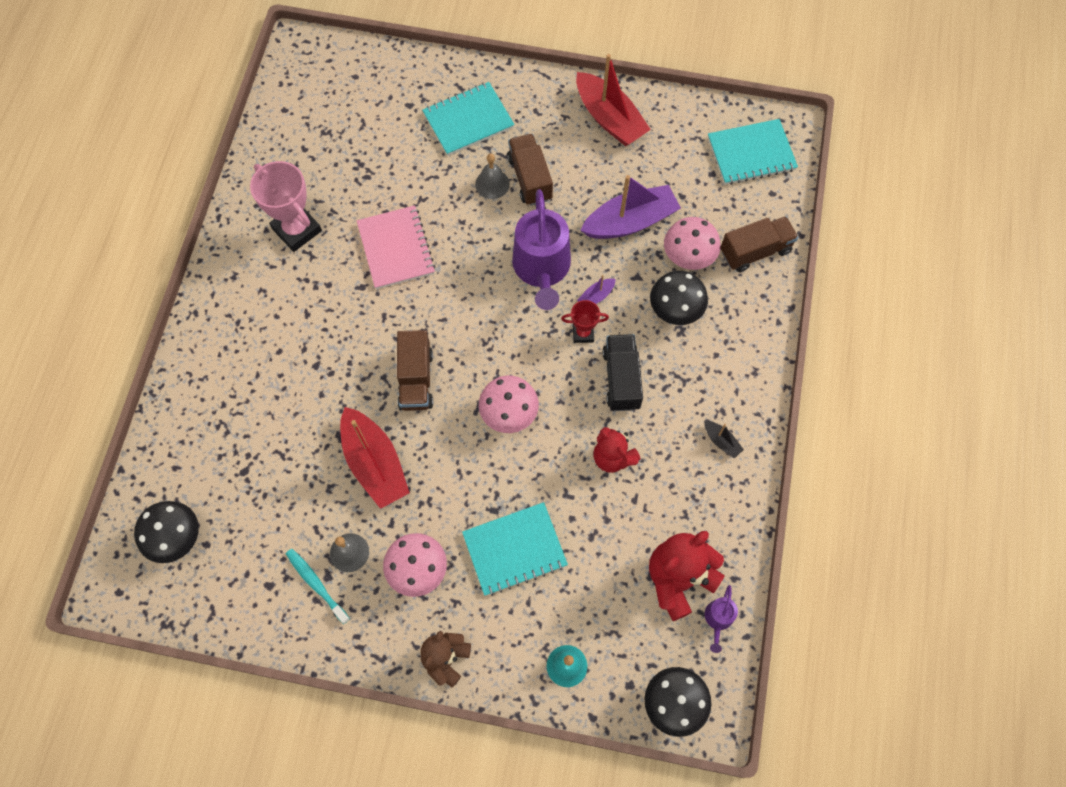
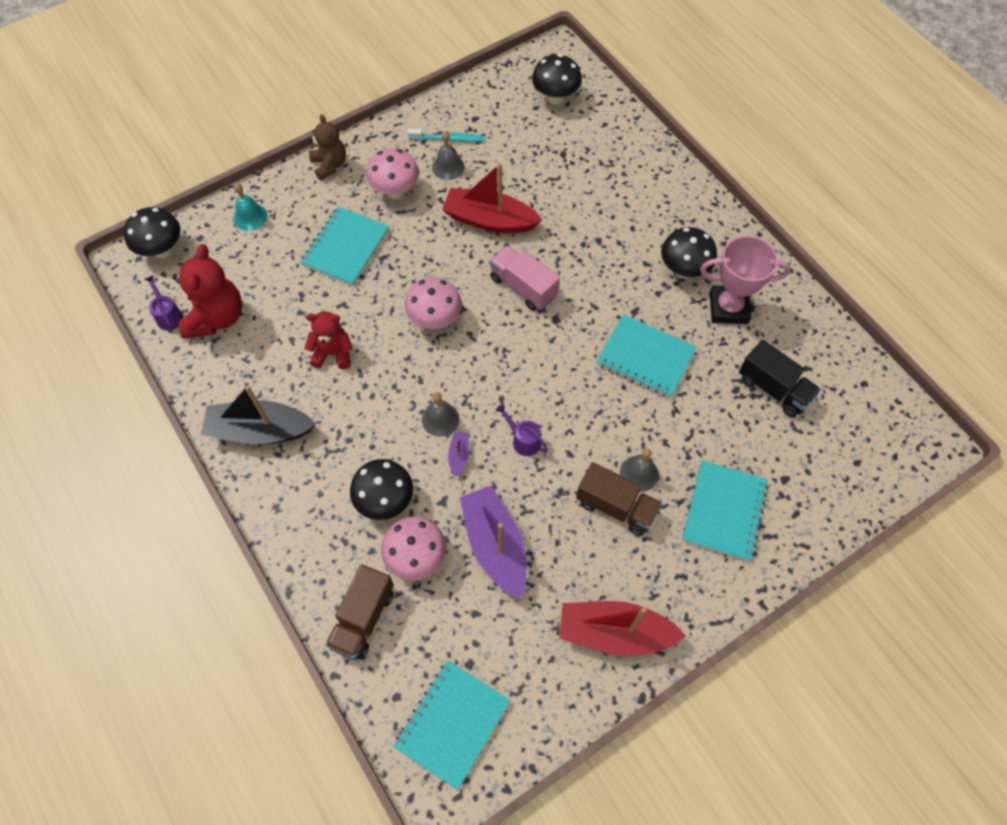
camera: 135 degrees right, 5 degrees down
(288, 284) = (683, 270): none -> black mushroom
(396, 248) = (645, 358): pink notebook -> turquoise notebook
(416, 379) = (523, 287): brown truck -> pink truck
(542, 268) = (523, 440): purple watering can -> purple watering can, size x0.45
(583, 333) = (440, 419): red trophy -> grey bell
(621, 379) = (378, 411): black truck -> black truck (773, 389)
(630, 222) = (495, 545): purple boat -> purple boat turned 135 degrees clockwise
(721, 441) = (260, 430): black boat -> black boat, size x2.31

